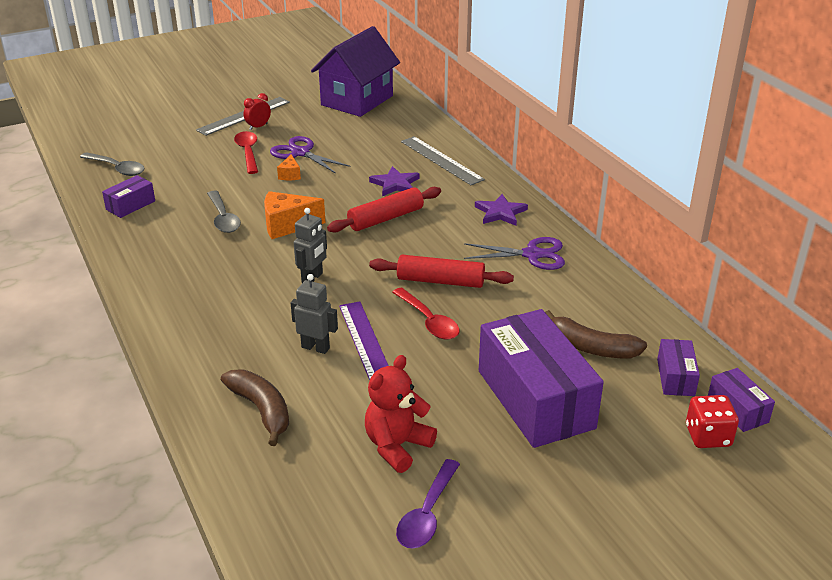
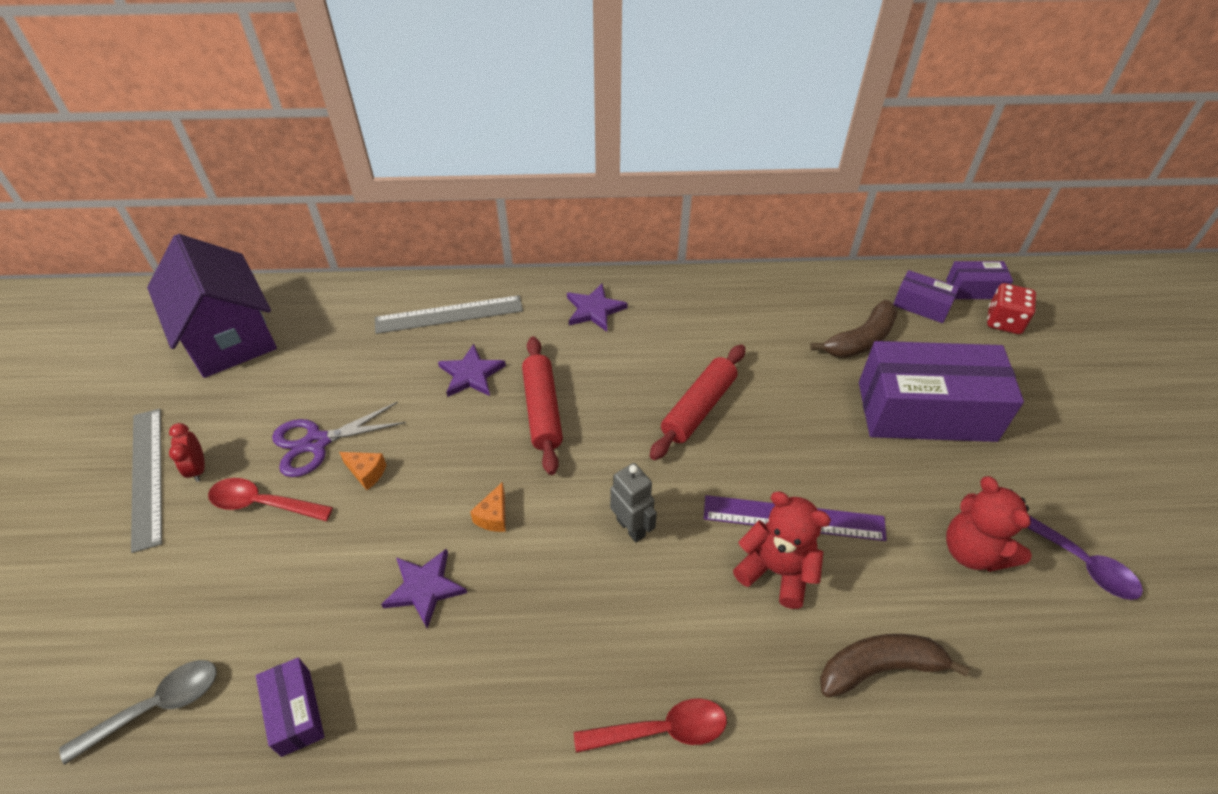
camera: 65 degrees left, 15 degrees up
(223, 218) = (424, 588): grey spoon -> purple star
(287, 225) = (493, 516): orange cheese -> orange cheese, size x0.54
(315, 347) = (776, 570): grey robot -> red teddy bear
(429, 321) = (768, 446): red spoon -> red spoon (661, 730)
(532, 254) = (687, 317): purple scissors -> none

